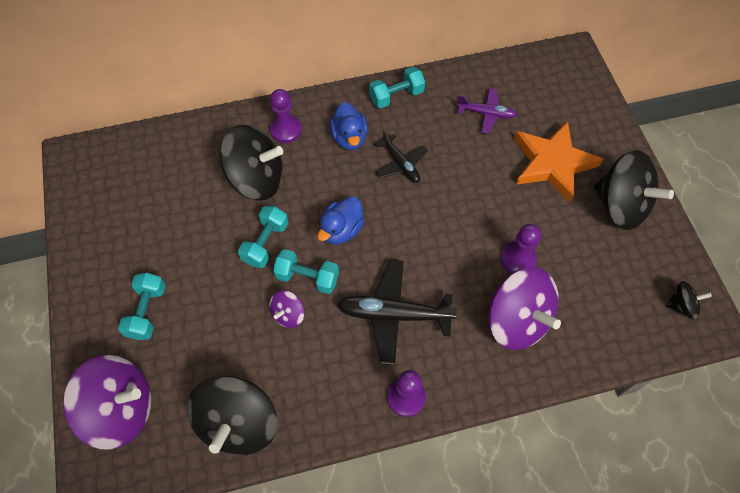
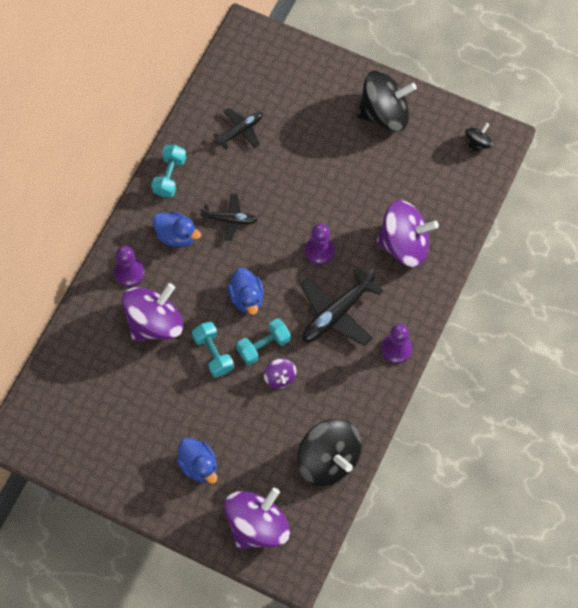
camera: 50 degrees left, 5 degrees up
(147, 312) = (199, 465): turquoise dumbbell -> blue duck
(256, 179) = (154, 323): black spinning top -> purple spinning top
(486, 114) = (240, 131): purple plane -> black plane
(518, 259) = (365, 207): purple pawn -> purple pawn (319, 251)
(552, 163) = (317, 125): orange star -> none

